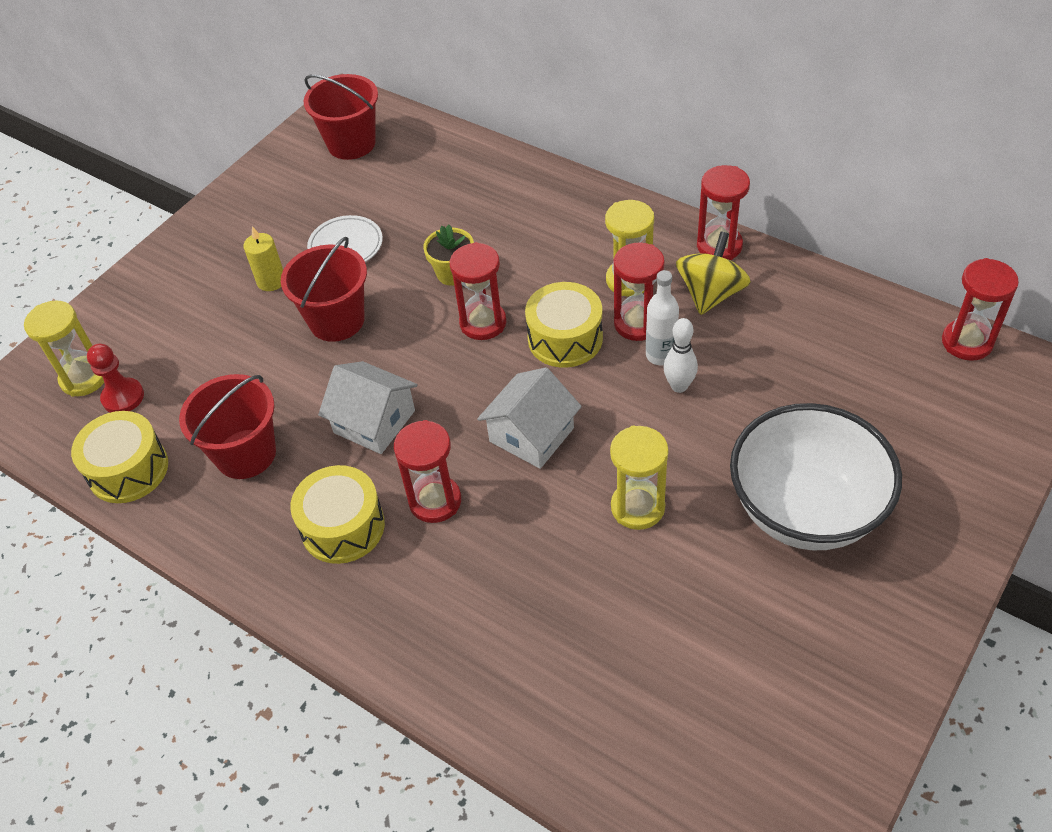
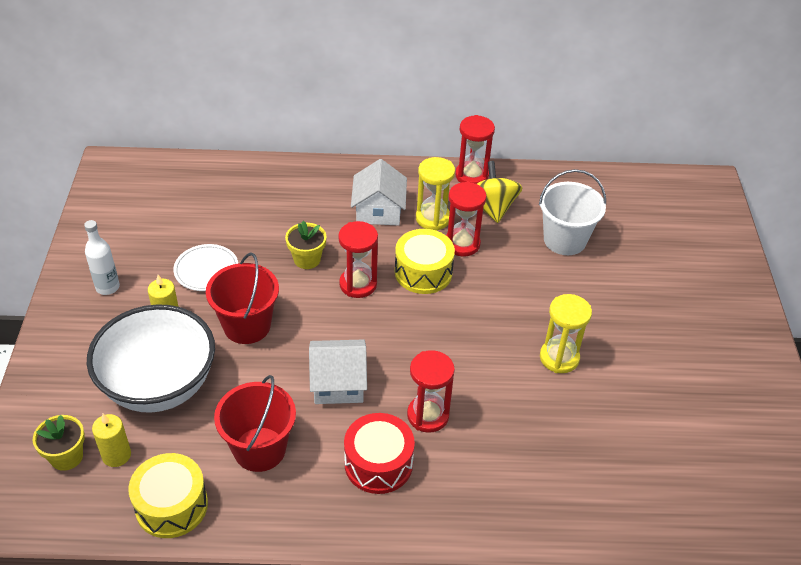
camera: 40 degrees left, 5 degrees down
(84, 378) = (66, 456): yellow hourglass -> yellow flower pot
(123, 397) = (116, 455): red pawn -> yellow candle
(343, 527) = (378, 463): yellow drum -> red drum
(351, 143) = (144, 195): red bucket -> none
(531, 434) = (454, 343): white house -> white house (378, 210)
(660, 355) = (493, 258): white bottle -> white bottle (107, 287)
(679, 386) = (521, 273): white bowling pin -> none
(769, 369) = (564, 240): none -> white bucket
(805, 510) = (653, 315): white bowl -> white bowl (159, 386)
(967, 342) = (658, 181): red hourglass -> none

